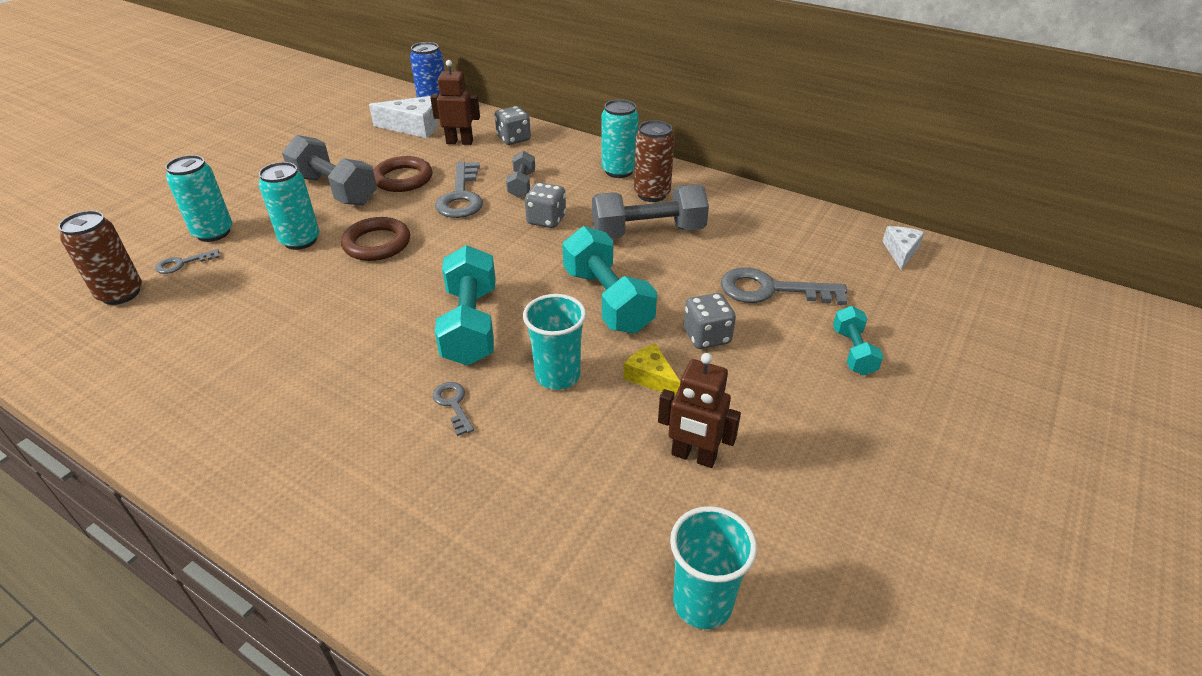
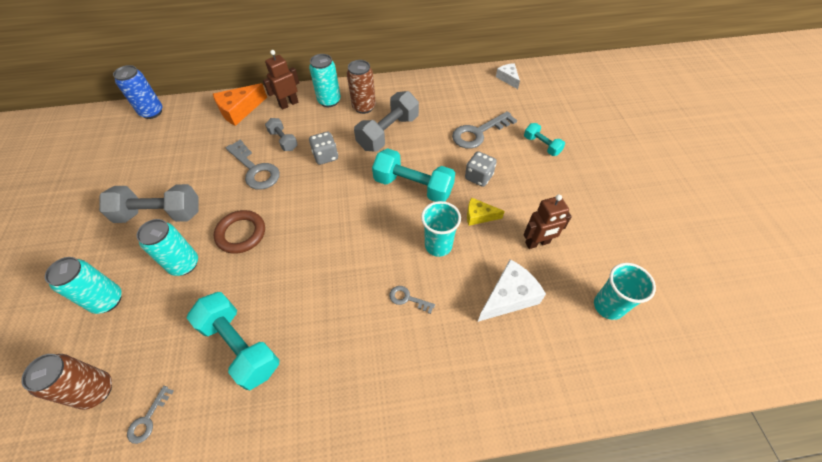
camera: 40 degrees left, 15 degrees up
(182, 263) = (115, 337): grey key -> grey key (148, 419)
(403, 179) = (200, 178): brown ring -> none
(414, 127) = (157, 135): white cheese -> white cheese (509, 296)
(459, 142) = (205, 131): brown robot -> brown robot (288, 104)
(470, 325) = (362, 248): turquoise dumbbell -> turquoise dumbbell (240, 346)
(513, 139) = (239, 110): grey dice -> orange cheese

